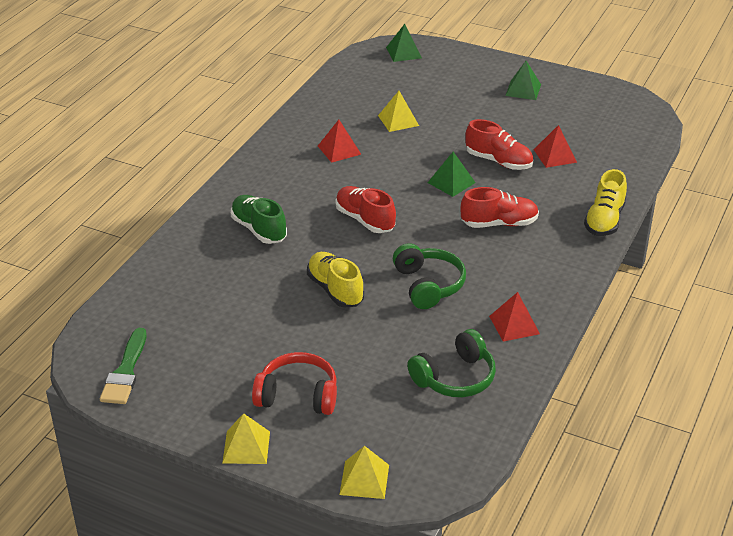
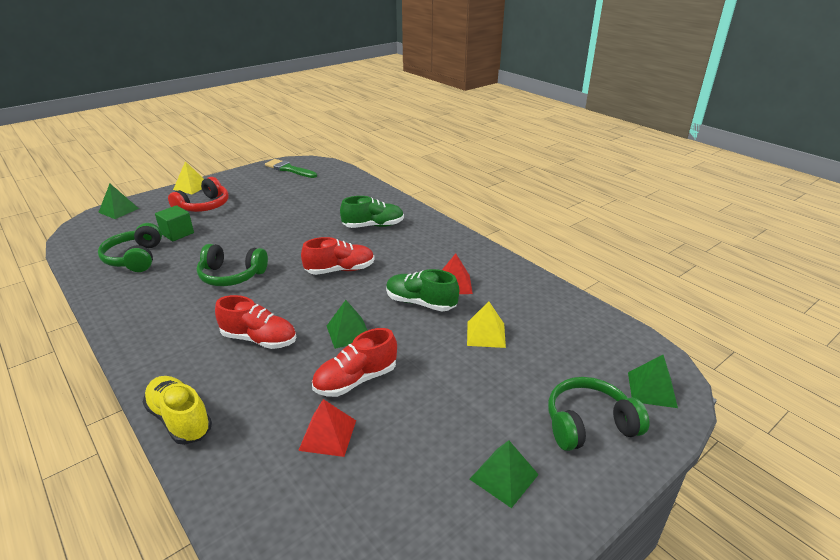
camera: 115 degrees right, 5 degrees down
(335, 290) = (275, 238): yellow shoe -> none
(364, 479) = (118, 210): yellow pyramid -> green pyramid
(381, 159) = (421, 303): none -> green shoe
(381, 377) = (177, 233): none -> green cube
(456, 70) = (589, 424): none -> green headphones
(499, 223) = (259, 339): red shoe -> red shoe turned 90 degrees counterclockwise
(514, 325) = (139, 300): red pyramid -> none

